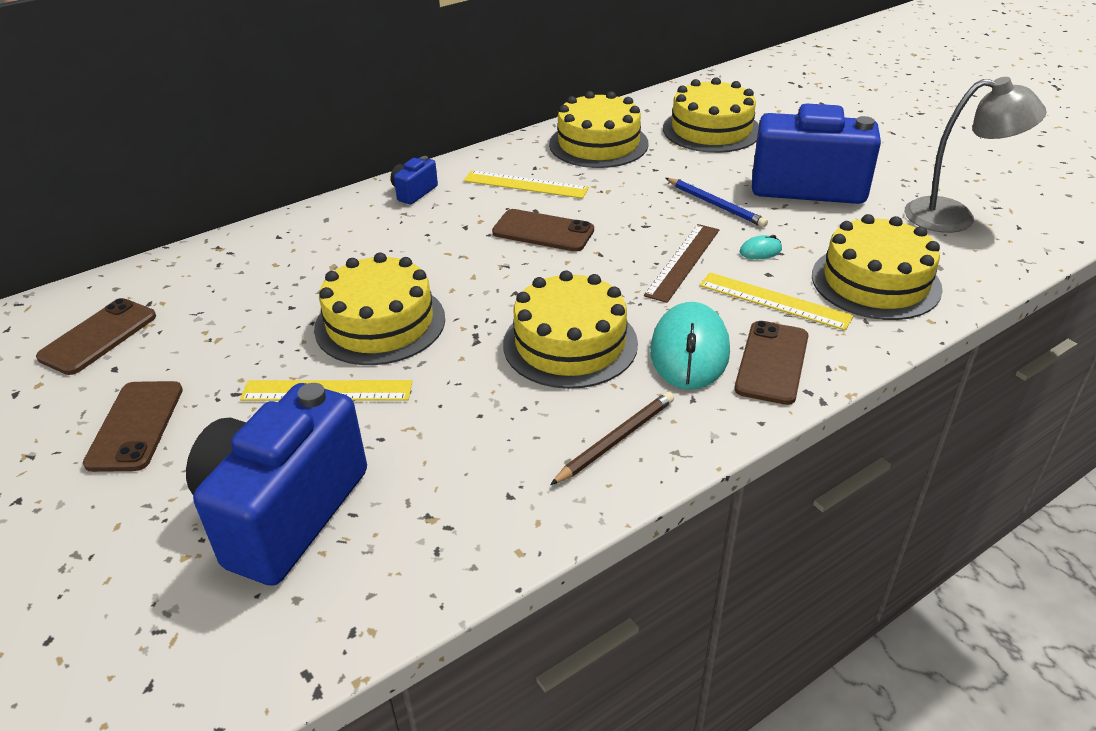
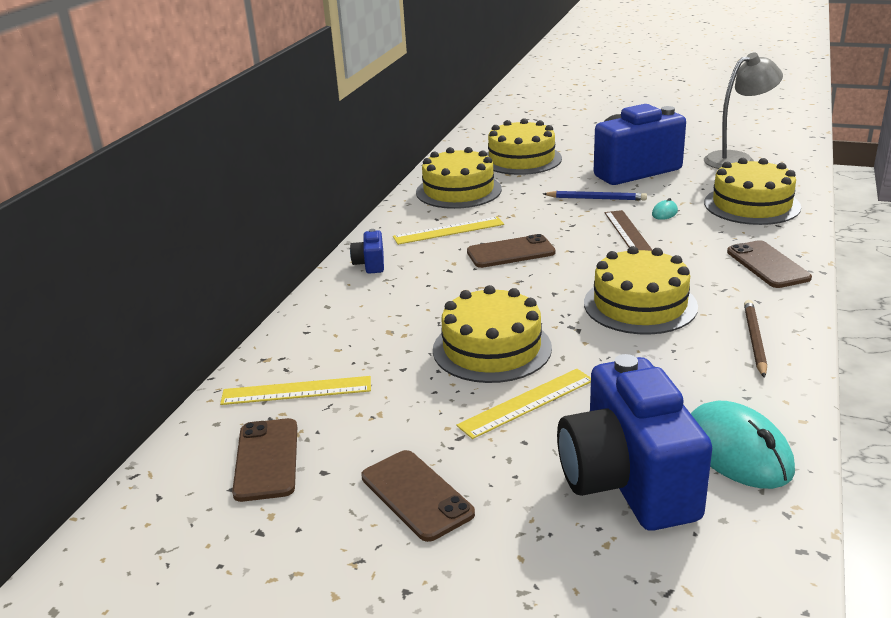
camera: 35 degrees left, 10 degrees down
(689, 351) = (715, 278): turquoise mouse -> turquoise mouse (738, 451)
(774, 301) = (716, 234): yellow ruler -> yellow ruler (296, 390)

